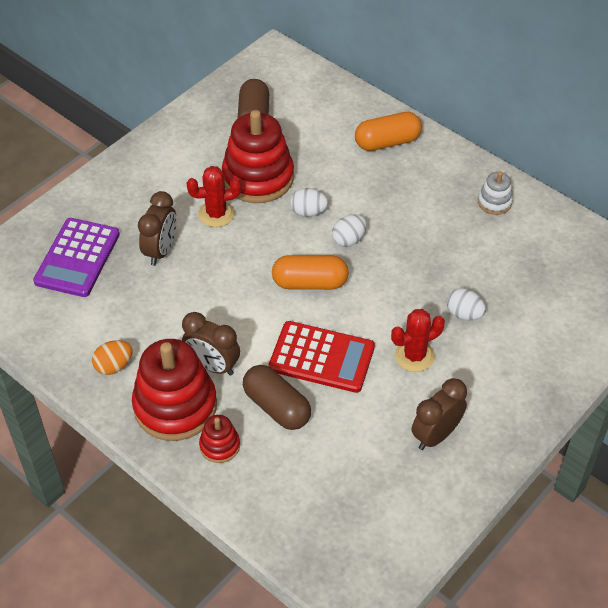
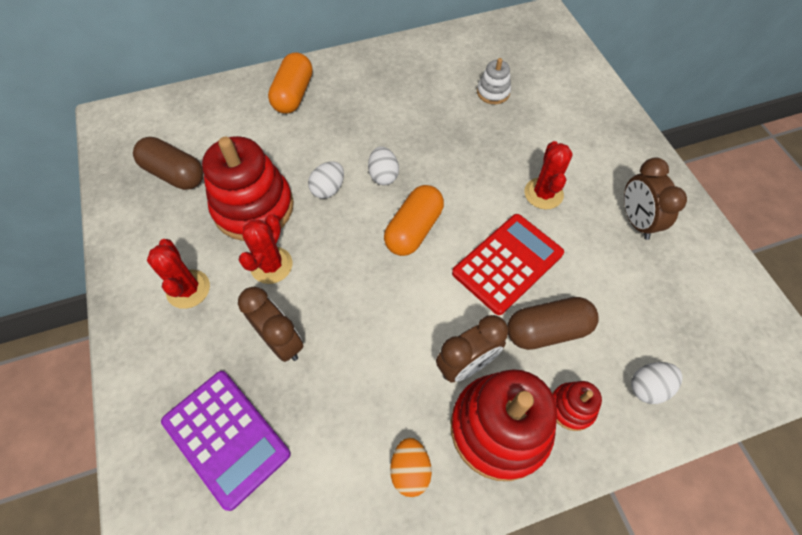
camera: 60 degrees left, 10 degrees up
(166, 180) = (188, 289): none -> red cactus
(464, 314) = (518, 139): white egg -> white egg (648, 387)
(494, 202) = (414, 63): white stacking toy -> white stacking toy (493, 92)

